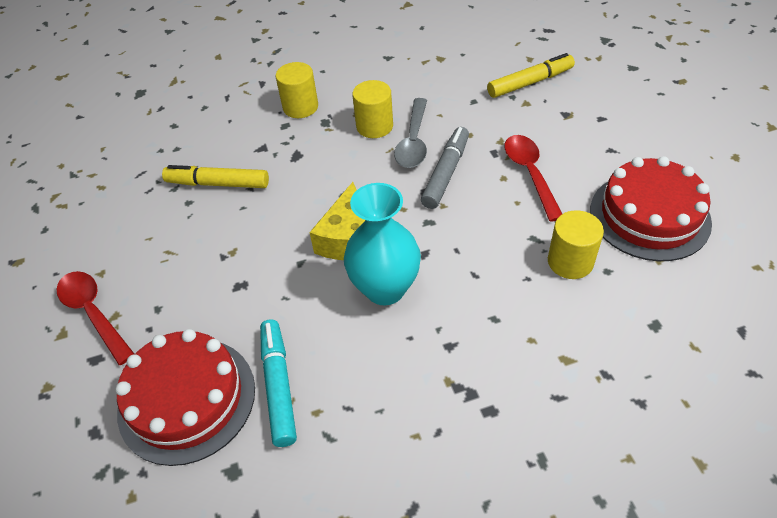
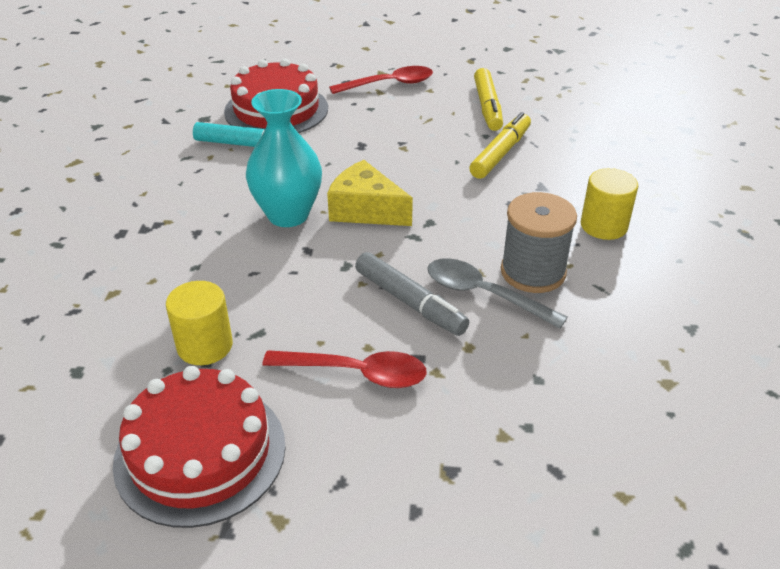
camera: 110 degrees right, 10 degrees down
(374, 126) = (533, 272): yellow cylinder -> grey spool
(530, 82) = (552, 463): yellow marker -> yellow marker (487, 107)

